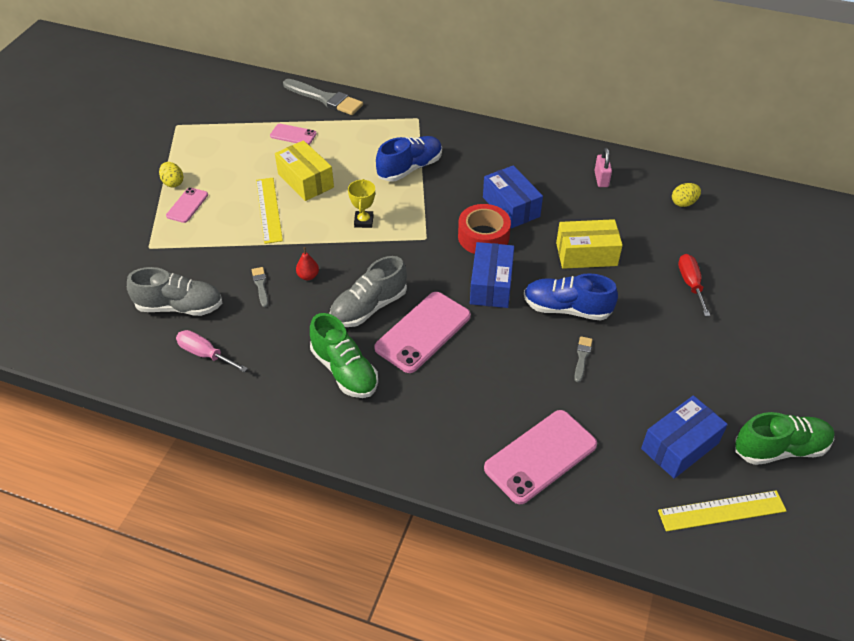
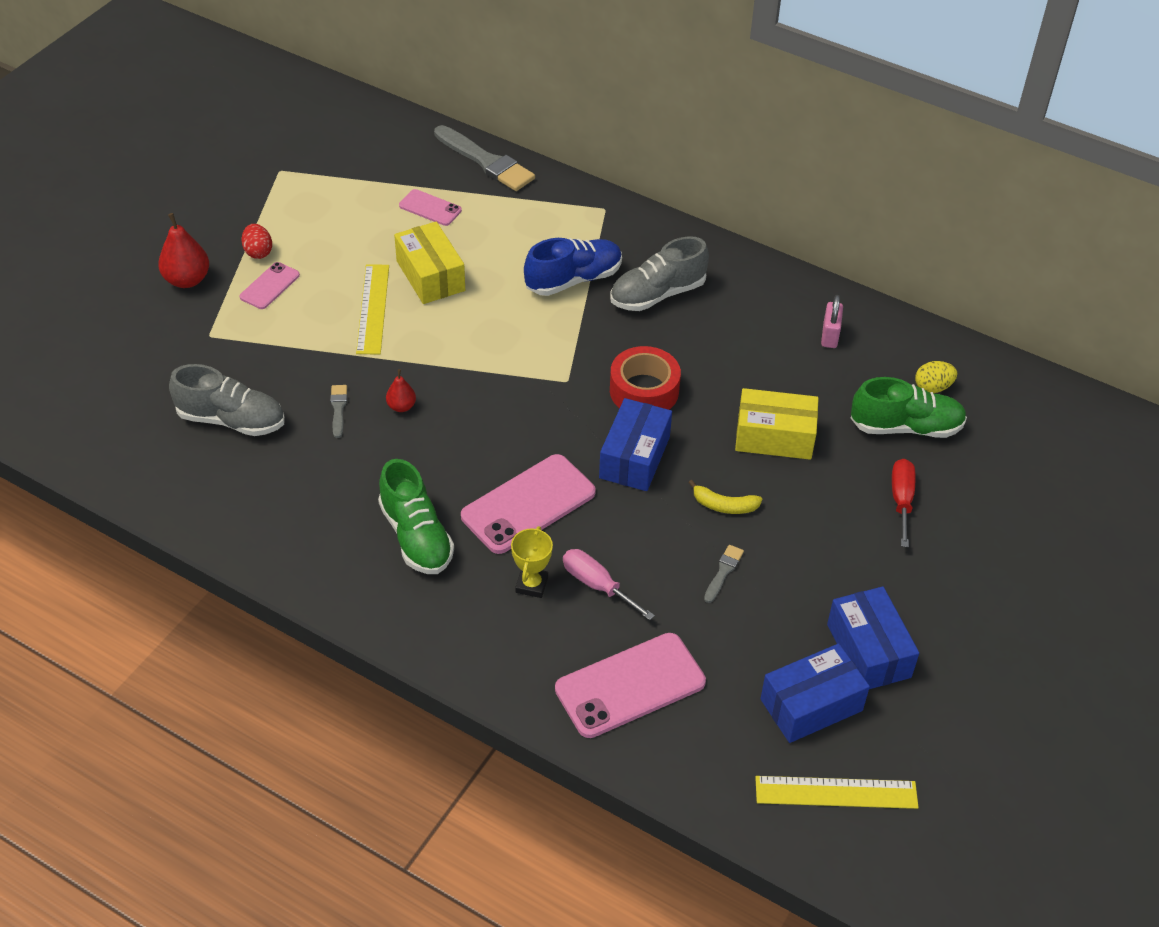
camera: 10 degrees right, 0 degrees up
(123, 210) = (187, 280): none -> red pear
(173, 183) = (258, 252): yellow egg -> red egg
(205, 354) = (249, 486): pink screwdriver -> pink screwdriver (597, 585)
(363, 221) = (492, 344): yellow trophy -> yellow trophy (531, 585)
(369, 307) = (468, 460): grey shoe -> grey shoe (657, 294)
(511, 207) = (693, 355): blue box -> blue box (868, 651)
(567, 309) = (724, 505): blue shoe -> yellow banana
(780, 449) = (940, 732): green shoe -> green shoe (905, 427)

